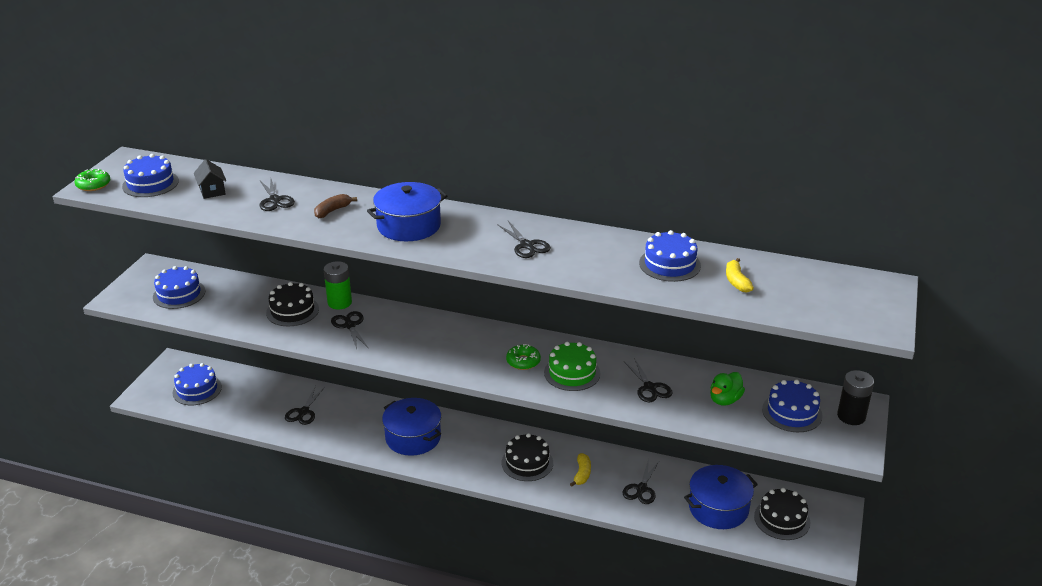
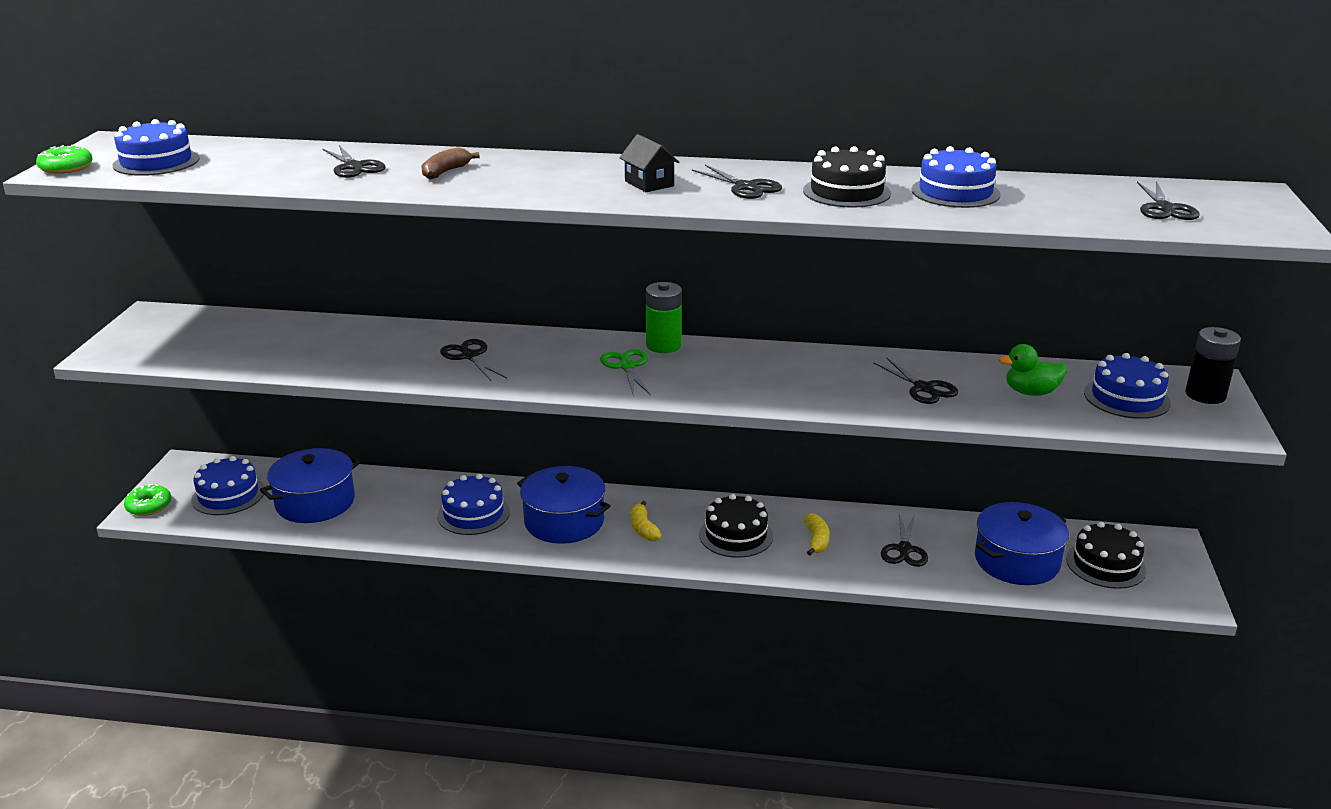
camera: 10 degrees left, 5 degrees down
(179, 294) = (201, 341): blue cake -> blue cake (473, 514)
(212, 191) = (255, 163): black house -> black house (649, 184)
(292, 311) = (379, 347): black cake -> black cake (846, 192)
(303, 412) = (395, 507): black scissors -> black scissors (1164, 208)
(339, 302) = (445, 332): green battery -> green battery (663, 345)
(409, 226) = (566, 179): blue pot -> blue pot (315, 502)
(452, 346) = (627, 366): none -> green scissors
(523, 361) = (735, 375): green donut -> green donut (149, 506)
(572, 373) = (809, 381): green cake -> none
(725, 400) = (1031, 392): green duck -> green duck turned 60 degrees clockwise
(736, 281) = (1057, 202): yellow banana -> yellow banana (643, 529)

